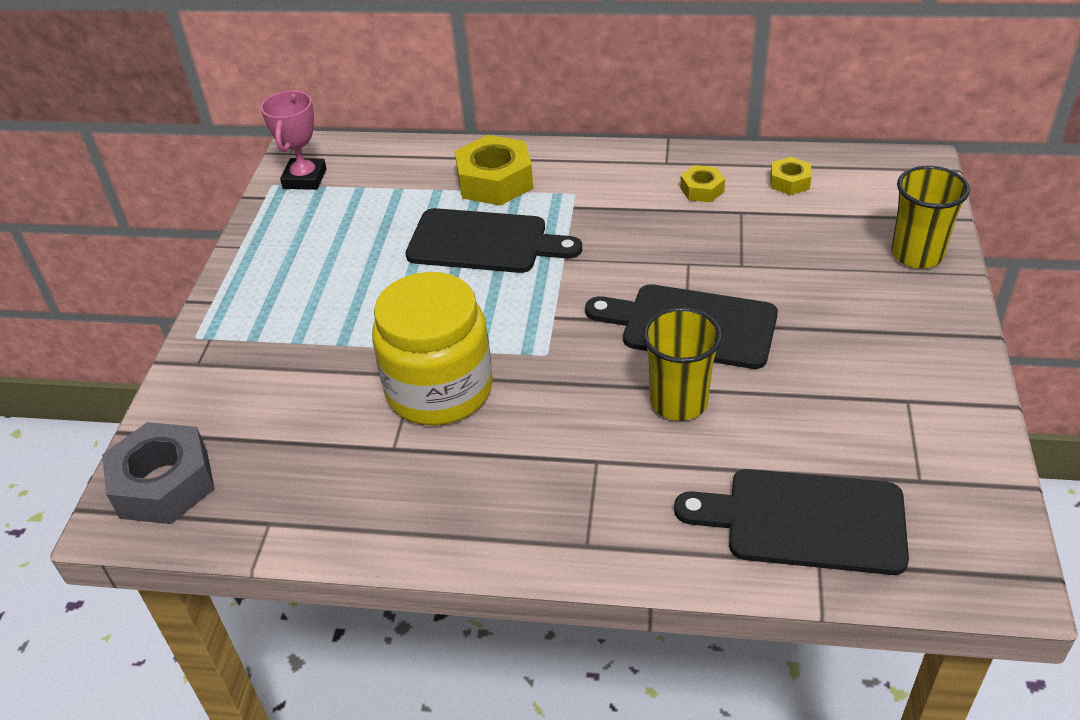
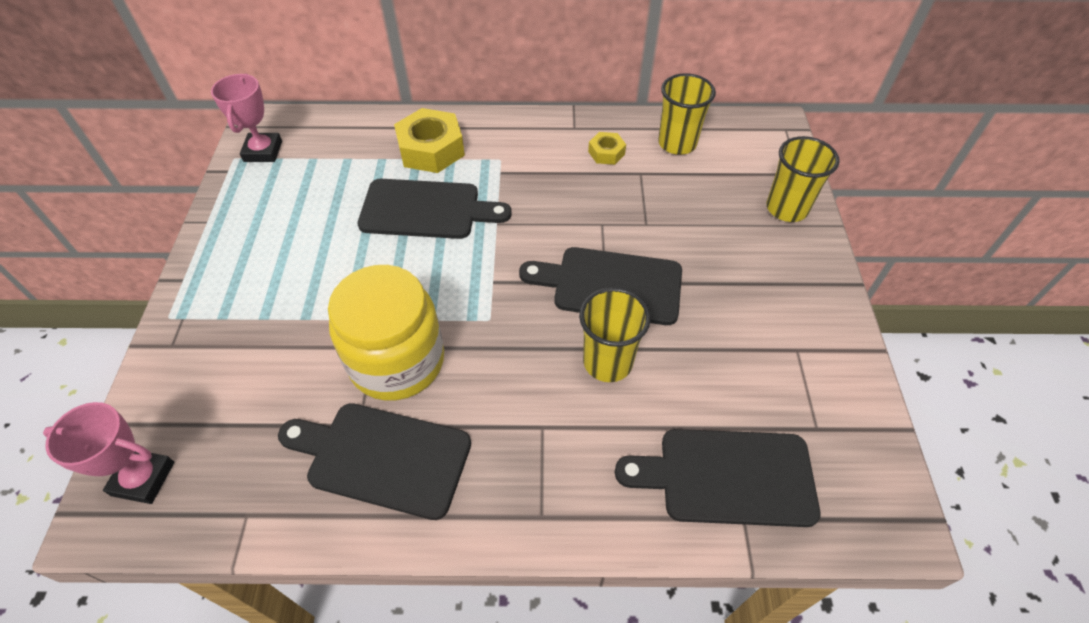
camera: 10 degrees left, 10 degrees up
(164, 484) = (143, 479): grey nut -> pink trophy
(417, 479) = (383, 457): none -> black cutting board
(790, 182) = (677, 143): yellow nut -> yellow cup

